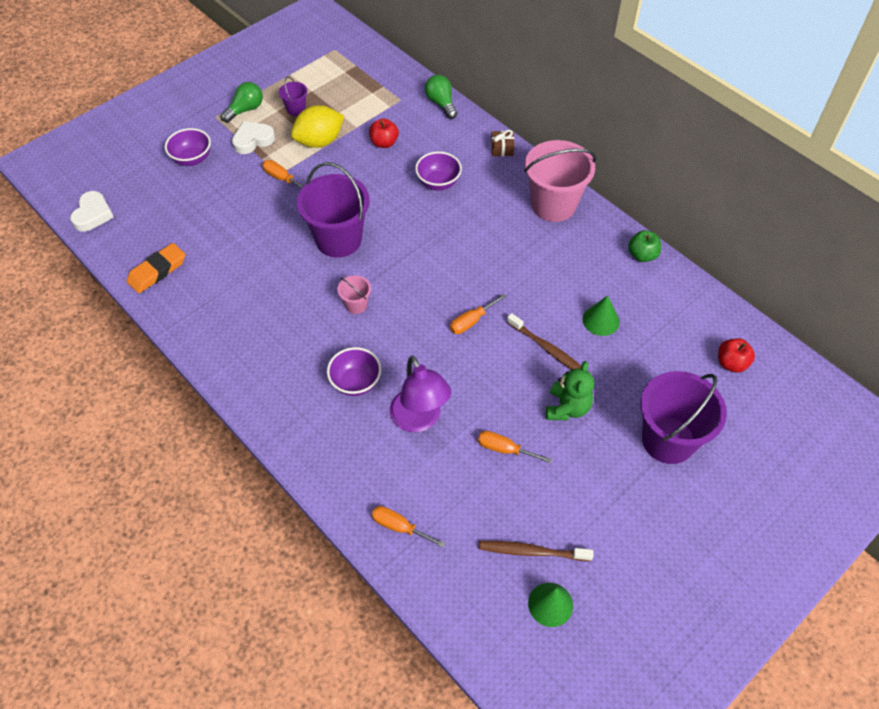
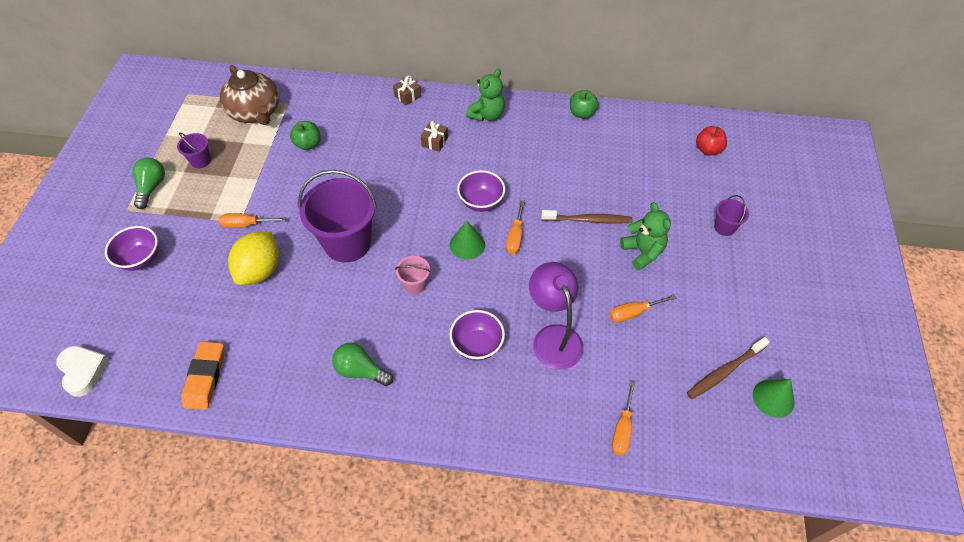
camera: 40 degrees left, 0 degrees up
(253, 140) = (185, 209): white heart -> none
(319, 141) = (250, 175): yellow lemon -> yellow lemon (260, 270)
(369, 93) = (255, 112): none -> brown teapot
(384, 143) = (308, 144): red apple -> green apple
(399, 527) = (622, 429): orange screwdriver -> orange screwdriver turned 60 degrees counterclockwise
(419, 420) = (553, 337): purple lamp -> purple lamp turned 135 degrees counterclockwise
(438, 183) = (384, 149): purple bowl -> purple bowl (481, 202)
(441, 103) = (325, 88): green light bulb -> green light bulb (361, 370)
(485, 201) = (434, 142): none -> brown gift
(553, 205) = (487, 115): pink bucket -> green teddy bear
(601, 320) = (601, 175): green cone -> green cone (467, 244)
(668, 440) = (724, 227): purple bucket -> purple bucket, size x0.45

